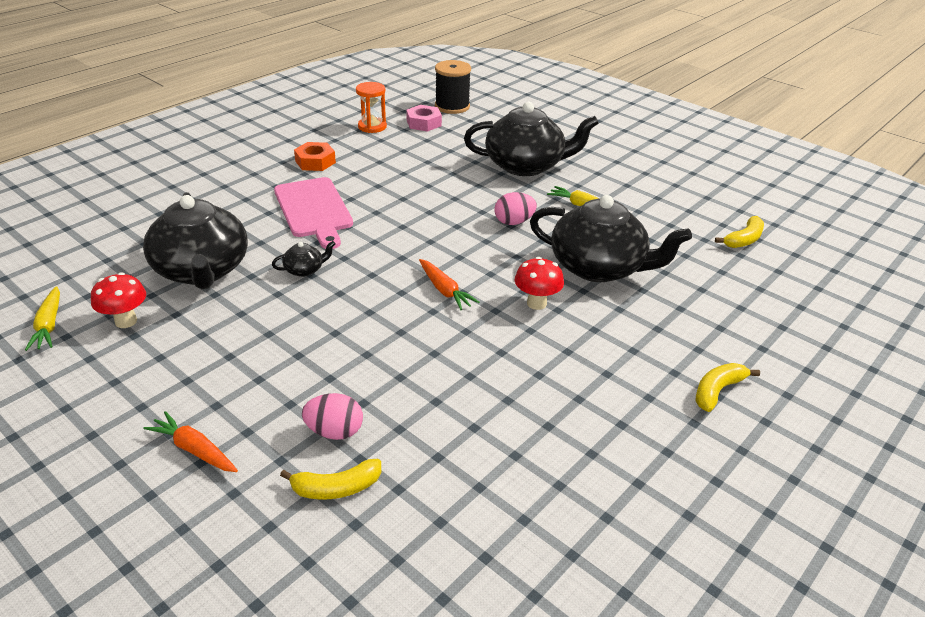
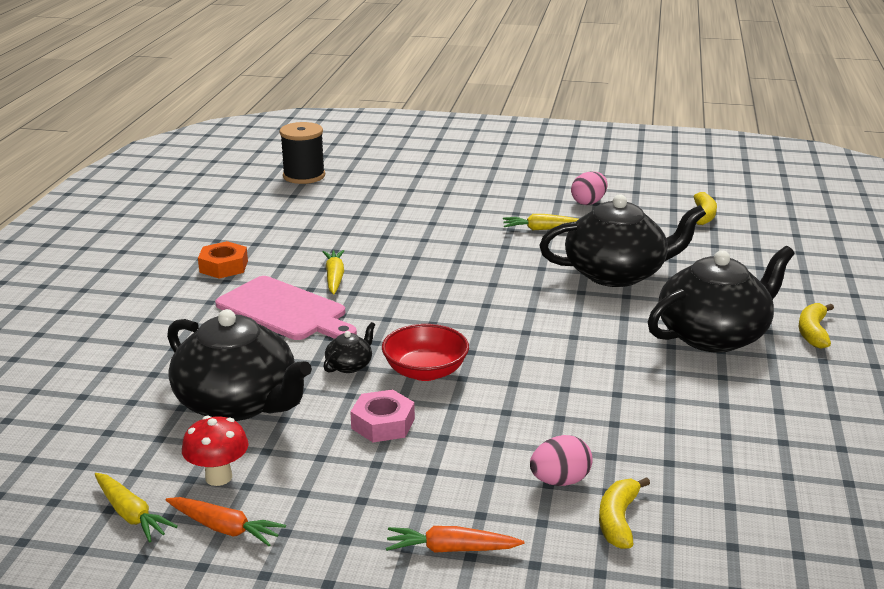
camera: 30 degrees left, 10 degrees down
(336, 488) = (618, 520): yellow banana -> yellow banana turned 150 degrees clockwise
(349, 296) = (425, 371): none -> red bowl
(372, 126) = (242, 216): orange hourglass -> none
(377, 195) = (334, 278): none -> yellow carrot
(424, 123) = (294, 199): pink nut -> pink nut (383, 424)
(444, 290) = (508, 336): orange carrot -> orange carrot (224, 528)
(514, 222) = (498, 260): pink egg -> pink egg (588, 202)
(525, 165) = (447, 210): black teapot -> black teapot (714, 335)
(536, 303) = (601, 319): red mushroom -> none

